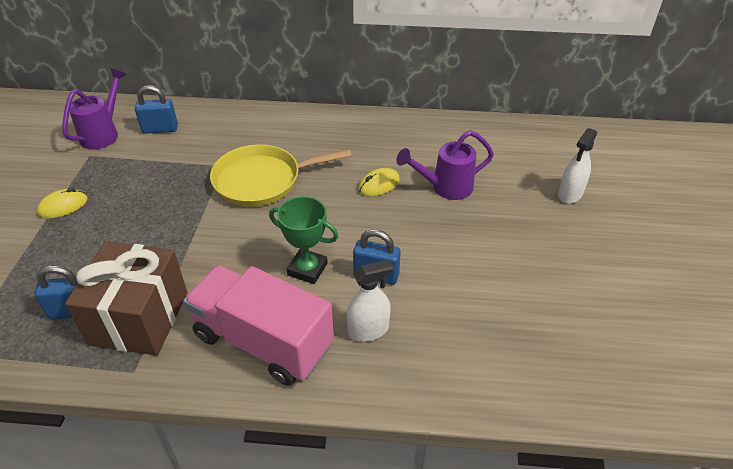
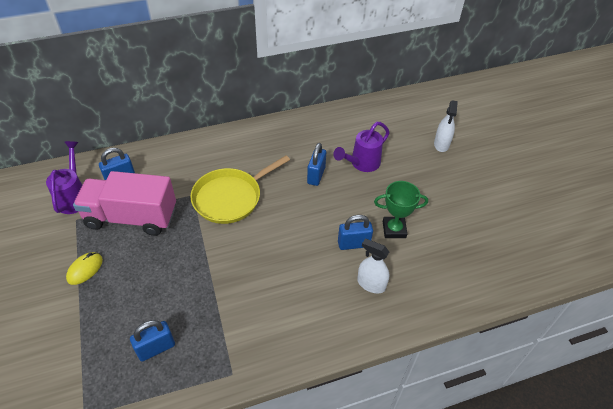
camera: 25 degrees left, 5 degrees up
(139, 318) = (210, 334): brown gift -> none
(263, 341) = (308, 318): pink truck -> pink truck (131, 217)
(307, 269) = (305, 255): green trophy -> green trophy (394, 229)
(368, 330) = (371, 284): white spray bottle -> white spray bottle turned 105 degrees counterclockwise
(378, 185) = (316, 175): yellow mouse -> blue padlock

